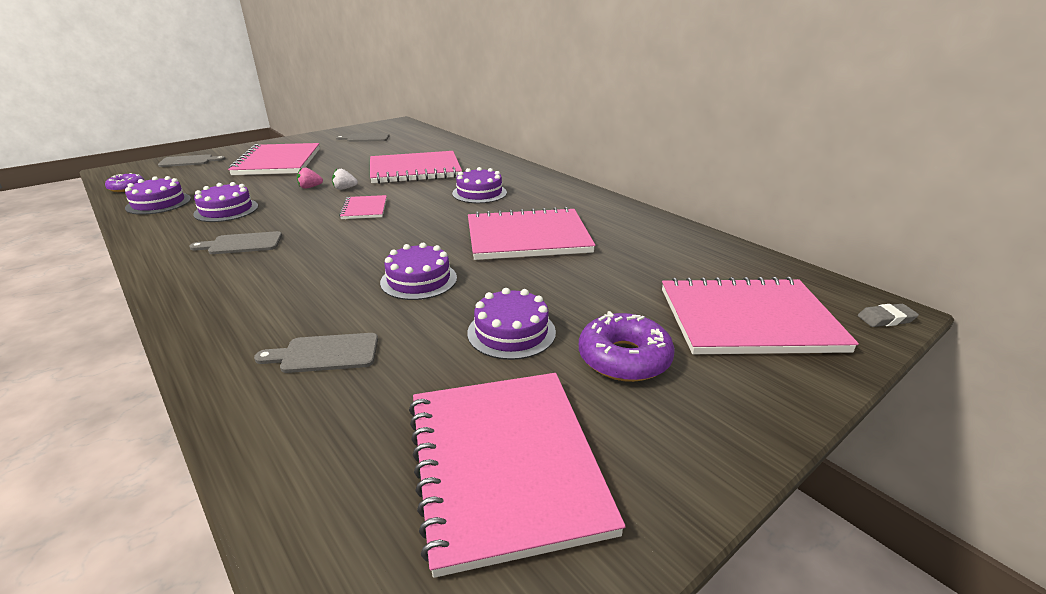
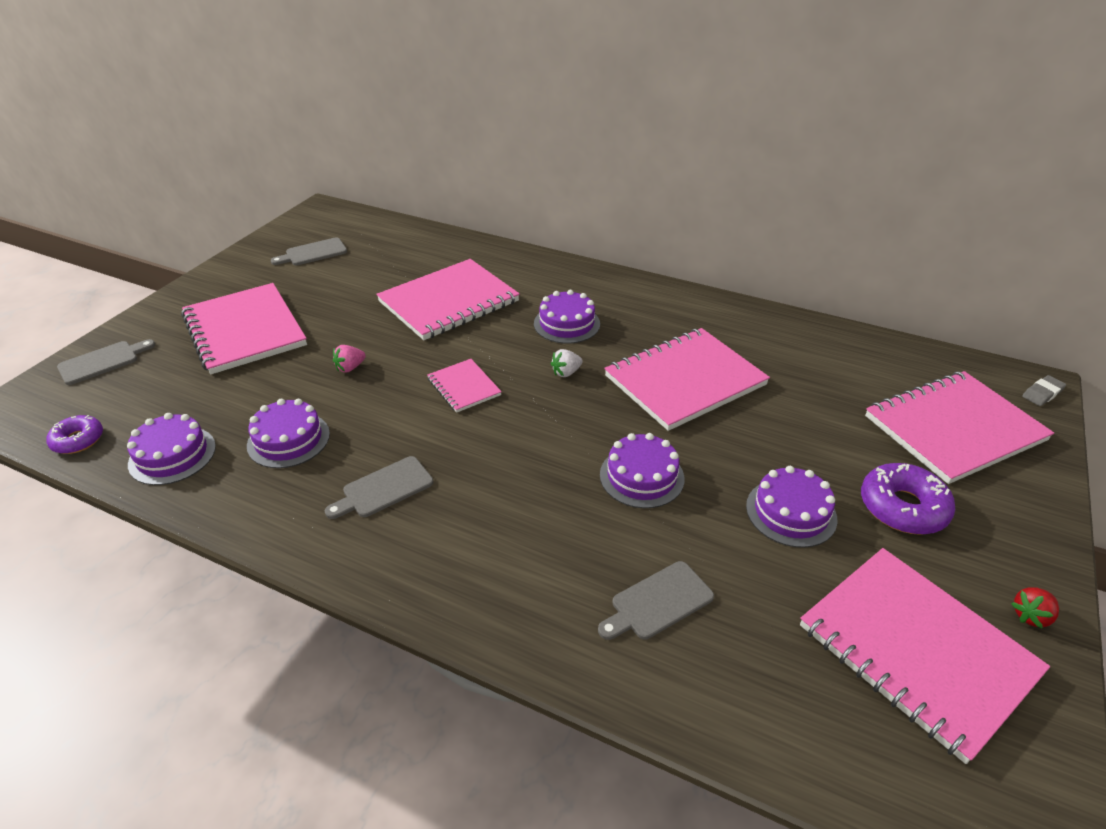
camera: 25 degrees left, 10 degrees up
(345, 188) = (398, 358): white strawberry -> white strawberry (566, 372)
(668, 483) = (1030, 616): none -> red strawberry

